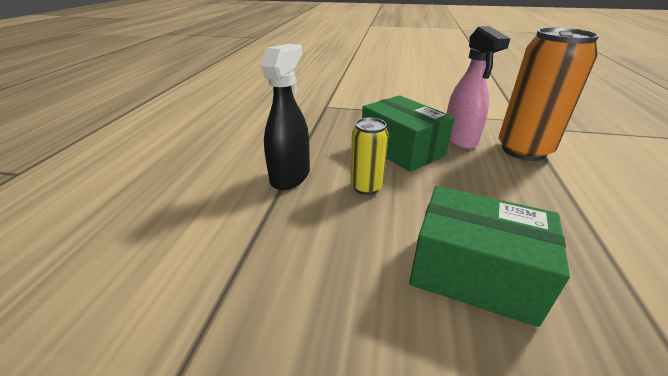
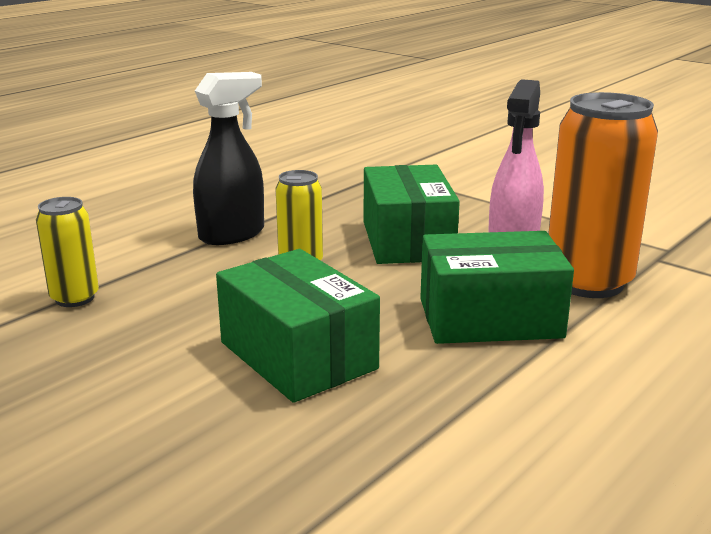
camera: 30 degrees right, 10 degrees down
(233, 287) = (74, 298): none -> yellow can
(522, 192) = (490, 318): none -> green box

